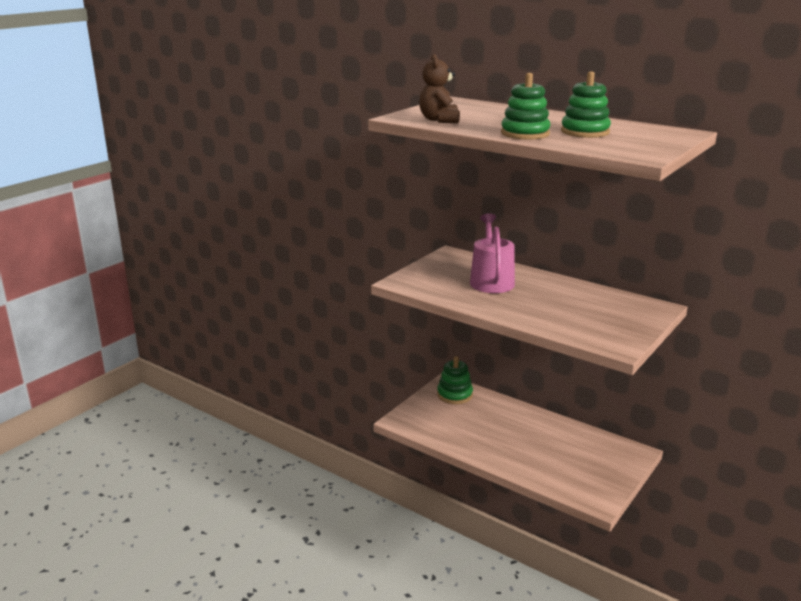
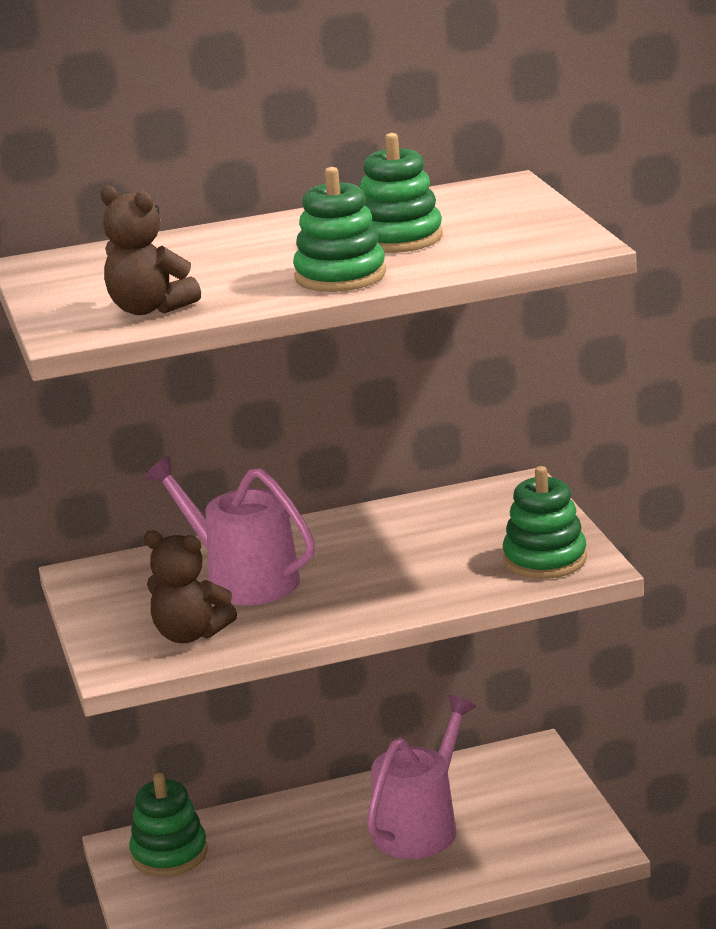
camera: 50 degrees left, 0 degrees up
(437, 286) = (190, 634): none -> brown teddy bear
(547, 445) = (420, 826): none -> pink watering can
(608, 335) = (545, 559): none -> green stacking toy

